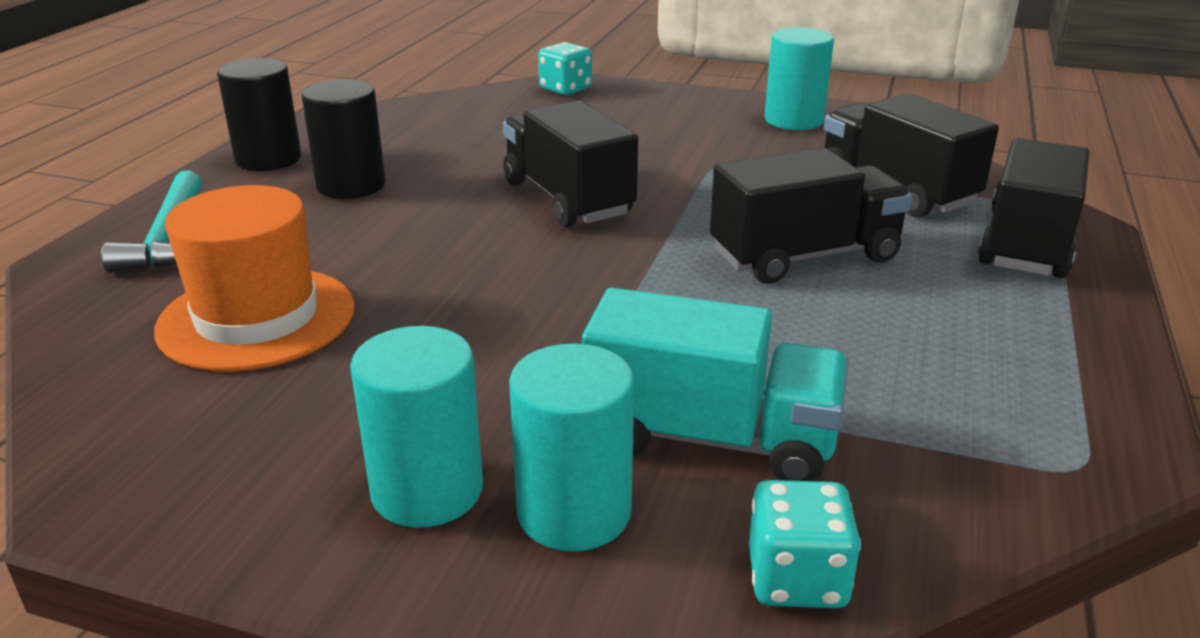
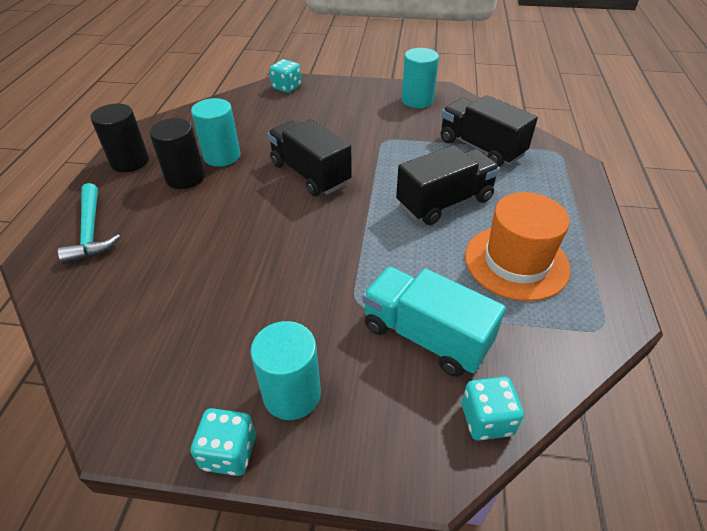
camera: 10 degrees left, 15 degrees up
(257, 318) = (162, 286): orange hat -> orange hat (516, 262)
(280, 559) = (229, 452): none -> turquoise dice
(574, 512) = (370, 396): turquoise cylinder -> turquoise cylinder (222, 156)
(710, 438) = (425, 336): turquoise truck -> turquoise truck turned 150 degrees counterclockwise
(1026, 244) = (552, 180): black truck -> none

